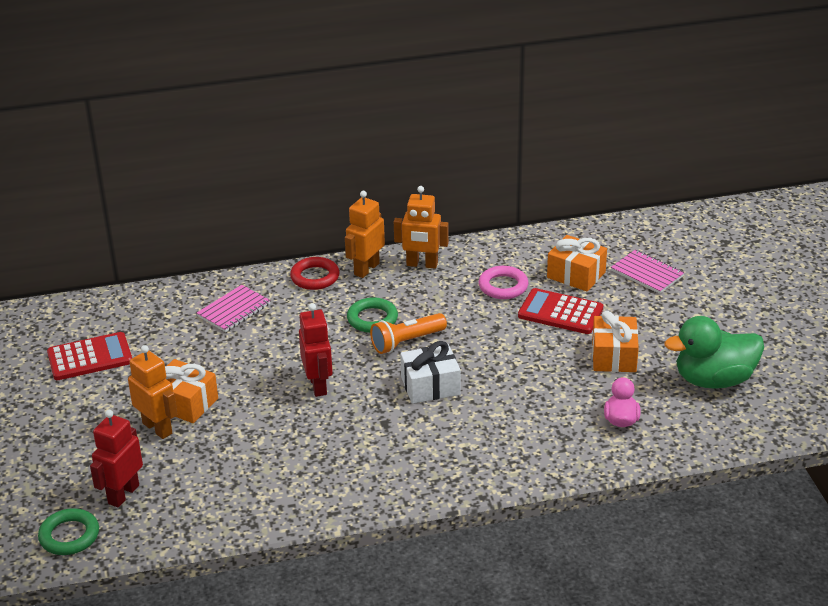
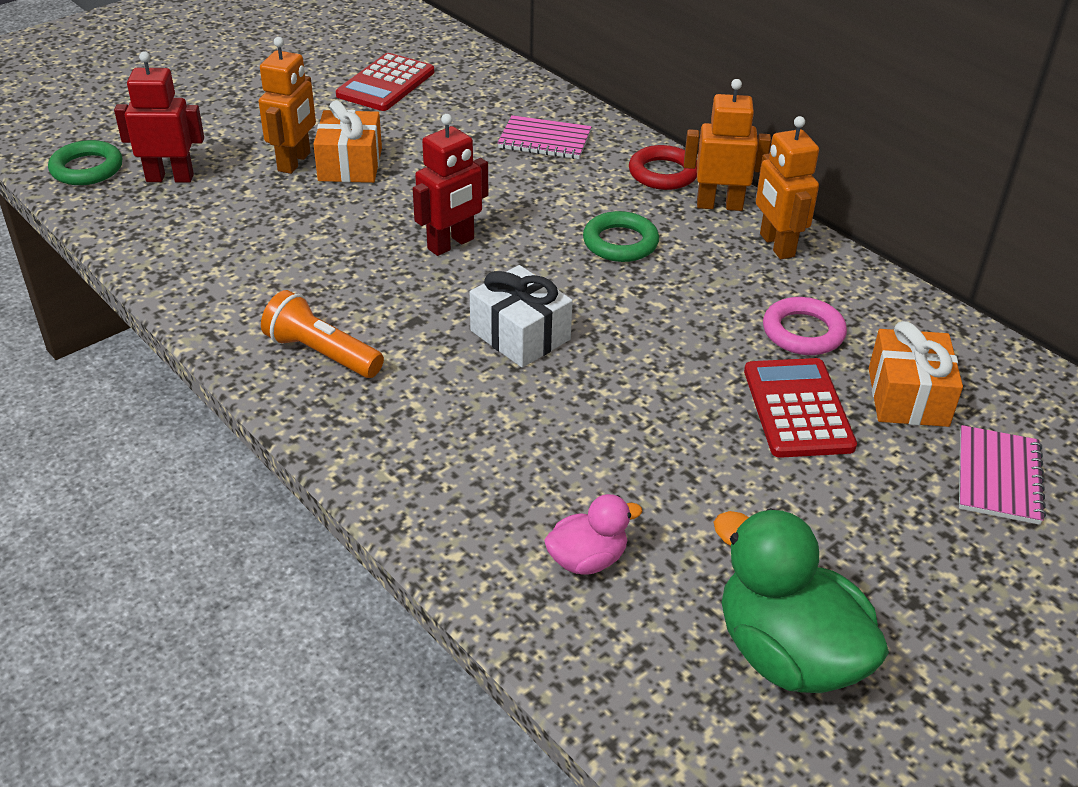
camera: 60 degrees right, 5 degrees up
(90, 357) = (386, 84): red calculator -> red calculator turned 75 degrees clockwise
(407, 342) = (597, 285): orange flashlight -> orange flashlight (322, 354)
(614, 356) = (742, 502): orange gift -> none

